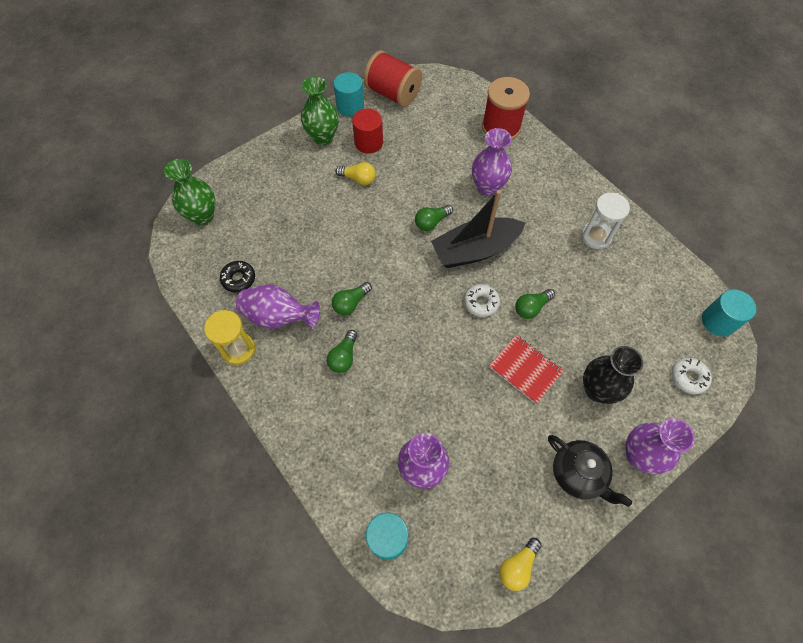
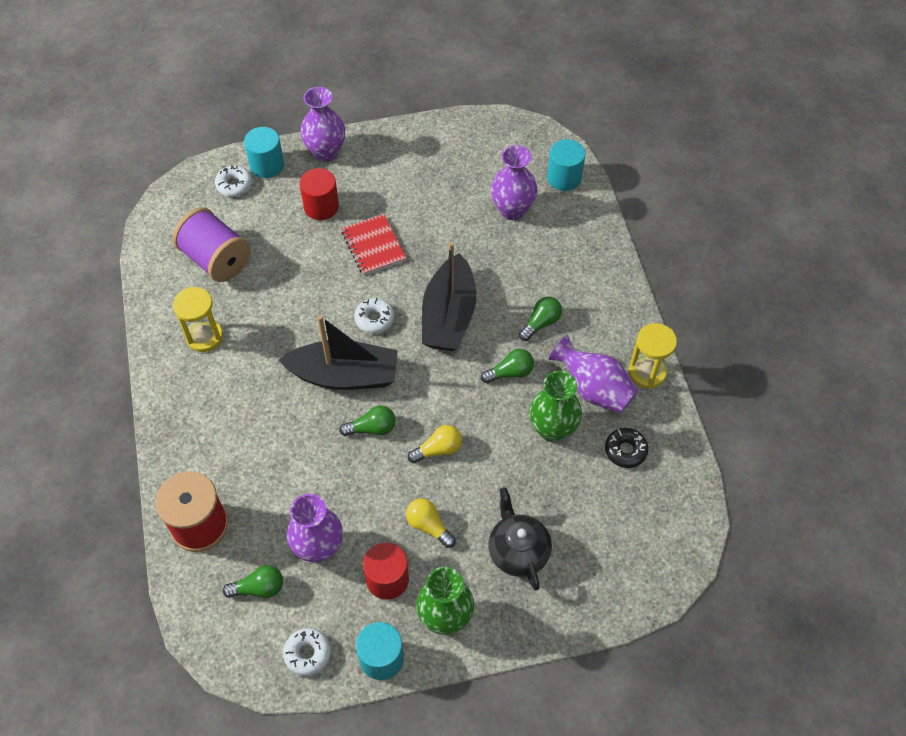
camera: 155 degrees left, 5 degrees down
(202, 216) = (649, 556): green vase -> green vase (552, 429)
(393, 94) = (307, 654): red spool -> white donut
(423, 331) = (449, 316): none -> black boat
(487, 187) = (277, 446): purple vase -> purple vase (319, 547)
(517, 566) = (472, 127): yellow light bulb -> yellow light bulb (438, 450)
(531, 307) = (328, 295): green light bulb -> green light bulb (259, 588)
(578, 474) = (385, 159): black teapot -> black teapot (518, 551)
(596, 236) = (204, 336): white hourglass -> yellow hourglass
(597, 390) = (321, 206): black vase -> red cylinder
(641, 300) = (216, 259): none -> purple spool
(718, 321) = (163, 214): turquoise cylinder -> turquoise cylinder (267, 165)

